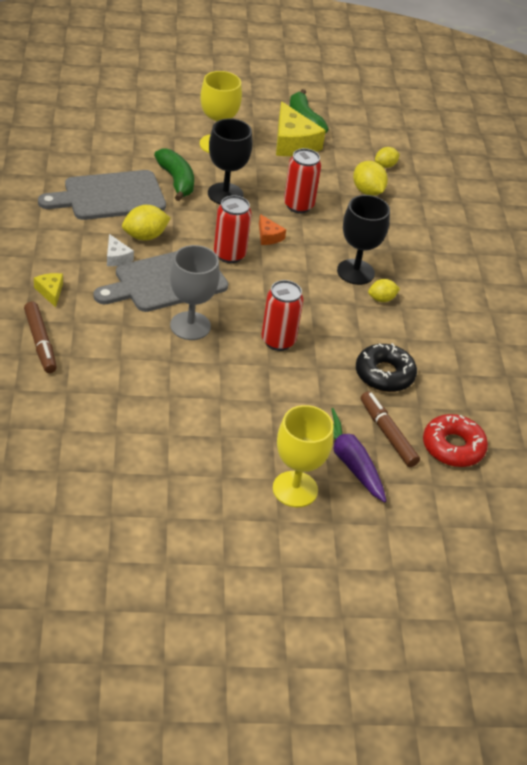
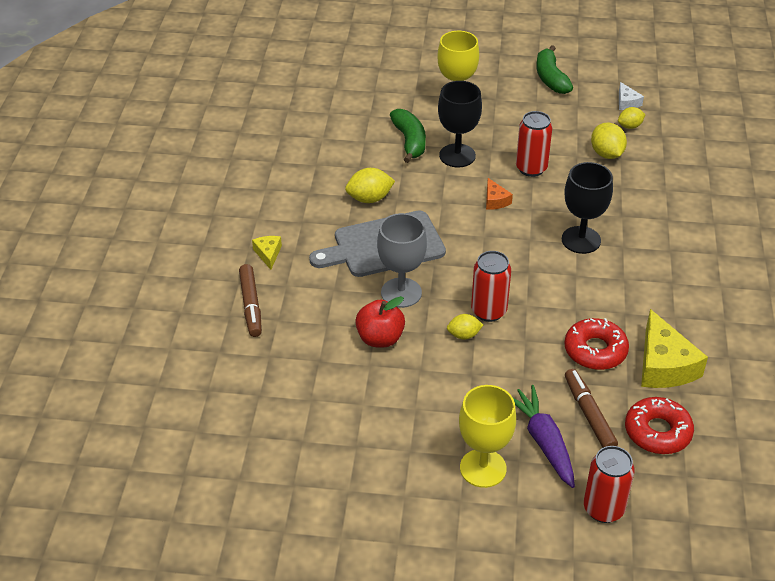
camera: 15 degrees right, 0 degrees up
(109, 196) = (340, 157): grey cutting board -> none
(116, 257) = (338, 220): white cheese -> white cheese (627, 102)
(176, 370) = (380, 338): none -> red apple
(229, 255) = (452, 219): red can -> red can (603, 509)
(292, 142) = (535, 101): yellow cheese -> yellow cheese (663, 365)
(381, 299) = (604, 270): yellow lemon -> yellow lemon (464, 335)
(384, 374) = (595, 350): black donut -> red donut

